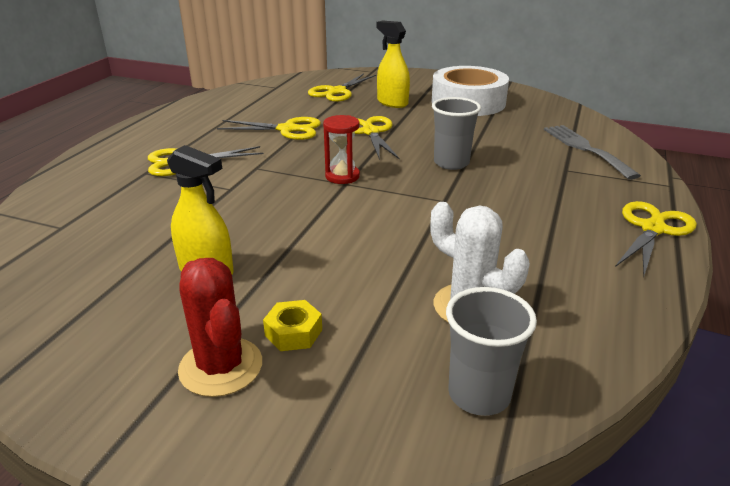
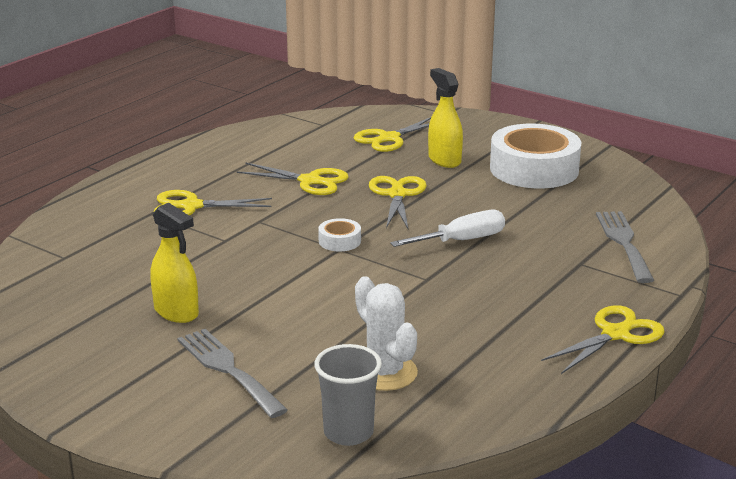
camera: 15 degrees right, 5 degrees down
(221, 367) = (162, 384): red cactus -> none
(293, 332) = (228, 369): yellow nut -> grey fork
(342, 176) = (339, 241): red hourglass -> white tape
(451, 163) = (461, 241): grey cup -> white screwdriver

